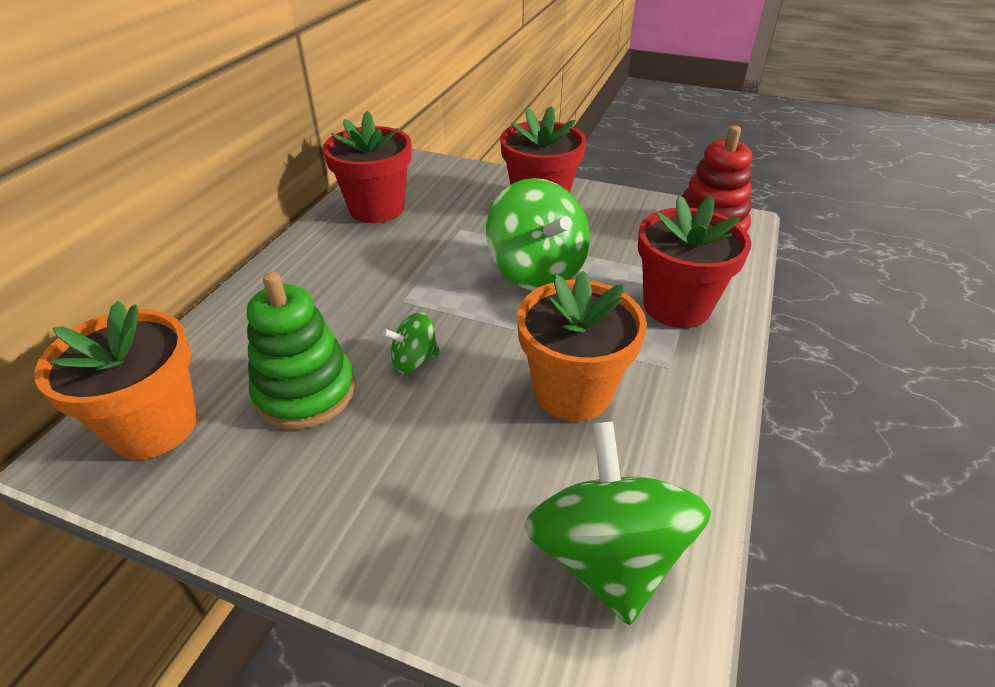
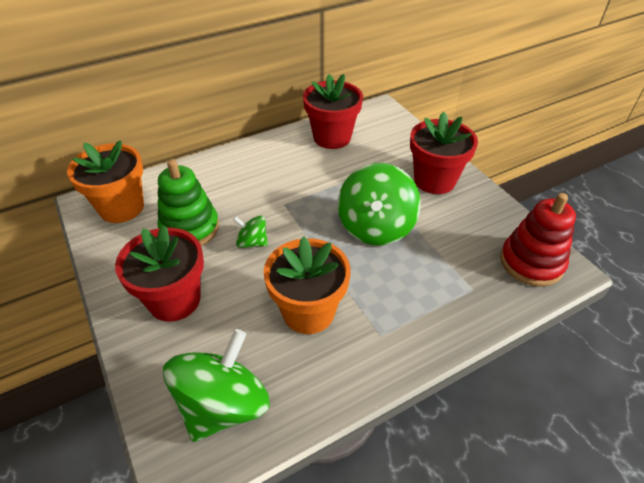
camera: 40 degrees right, 5 degrees up
(676, 306) = (435, 301): red flower pot -> red flower pot (174, 300)

